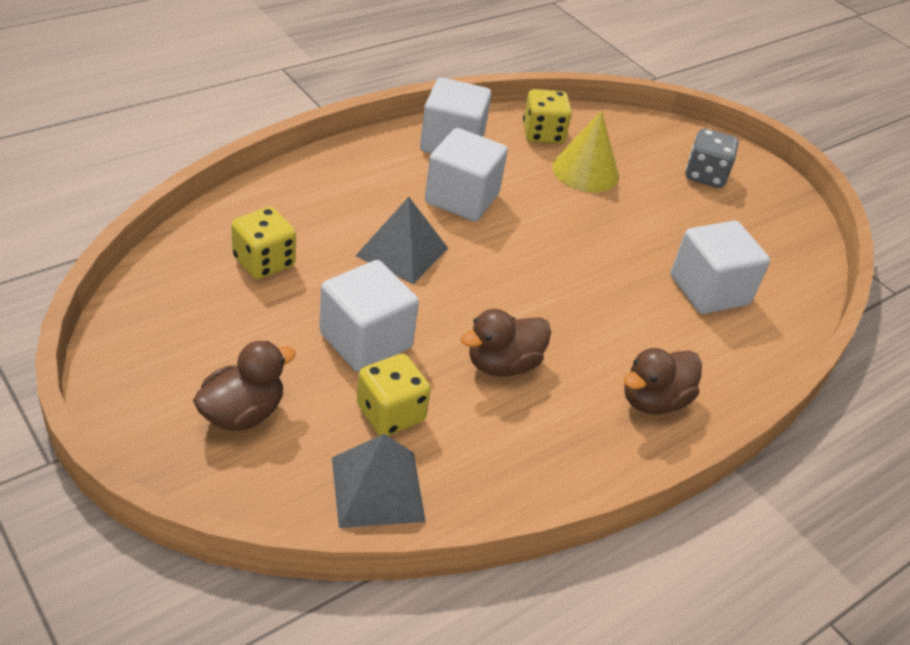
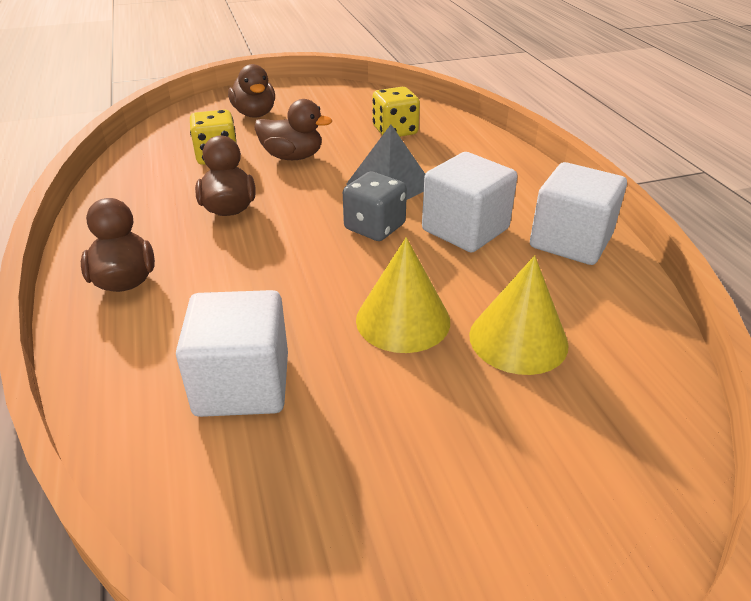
camera: 115 degrees right, 5 degrees down
(365, 340) = (292, 157): white cube -> brown duck
(377, 489) = (161, 144): grey pyramid -> none
(543, 134) = (606, 320): yellow dice -> none
(599, 223) = (403, 320): none -> yellow cone
(705, 175) = (509, 494): grey dice -> grey dice (374, 227)

